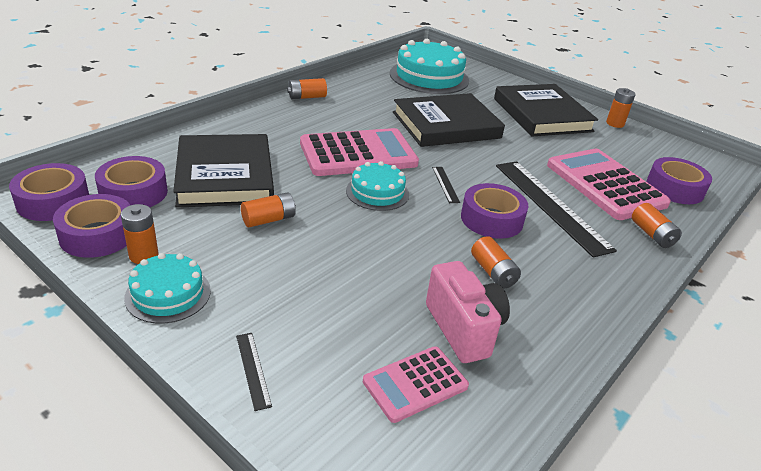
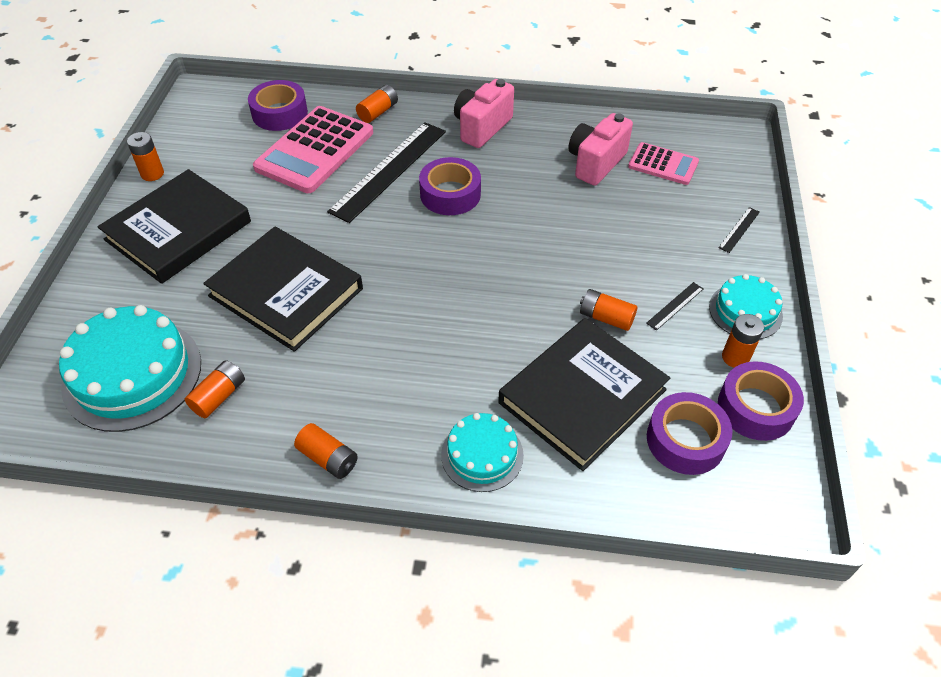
camera: 120 degrees left, 15 degrees up
(53, 201) = (768, 487): purple tape -> none
(358, 154) = (429, 326): pink calculator -> none
(377, 192) = (486, 276): turquoise cake -> turquoise cake (482, 455)
(445, 184) = (422, 241): black ruler -> black ruler (675, 306)
(493, 272) = (521, 170): orange battery -> orange battery (219, 396)
(587, 283) = (482, 127): none -> pink camera

